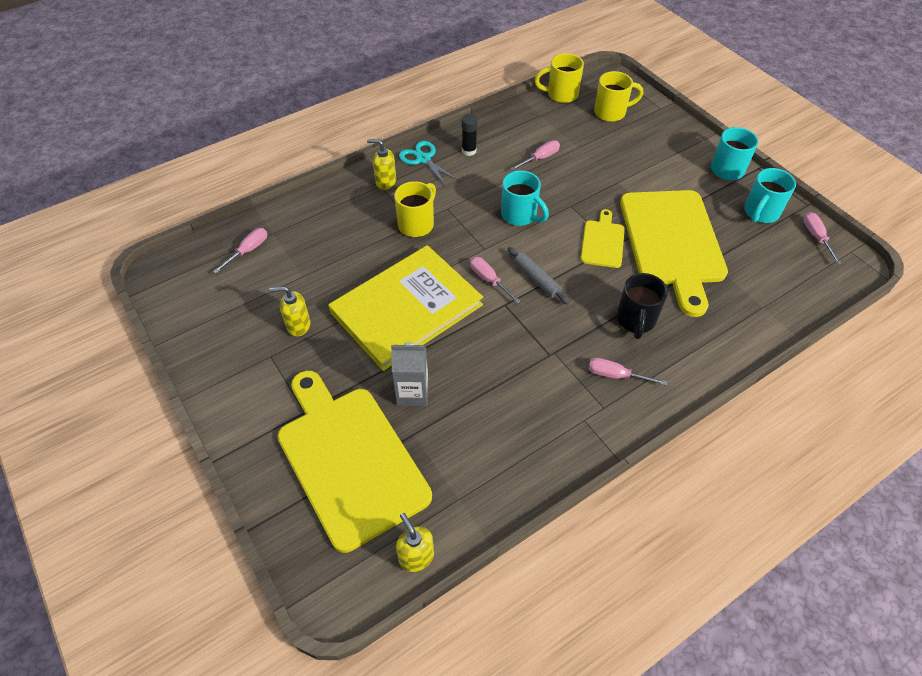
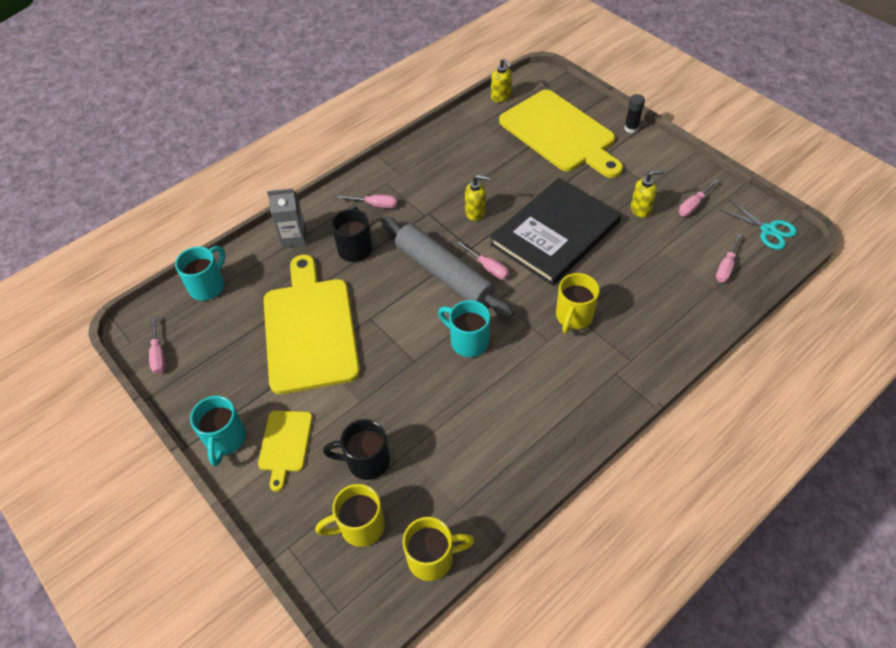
camera: 175 degrees right, 0 degrees up
(385, 182) = (627, 366): yellow soap dispenser -> yellow soap dispenser (475, 212)
(406, 309) = (555, 233): yellow book -> black book
(412, 393) = (530, 175): grey carton -> grey carton (294, 237)
(423, 159) = (595, 405): turquoise scissors -> turquoise scissors (768, 230)
(469, 151) = (543, 427): black glue stick -> black glue stick (631, 128)
(537, 279) = (444, 274): grey rolling pin -> grey rolling pin, size x2.12
(540, 158) = (453, 426): pink screwdriver -> pink screwdriver (693, 205)
(602, 242) = (381, 321): yellow cutting board -> yellow cutting board (285, 444)
(609, 145) = (366, 461): none -> black mug
(760, 213) = (206, 378): turquoise mug -> turquoise mug (208, 286)

